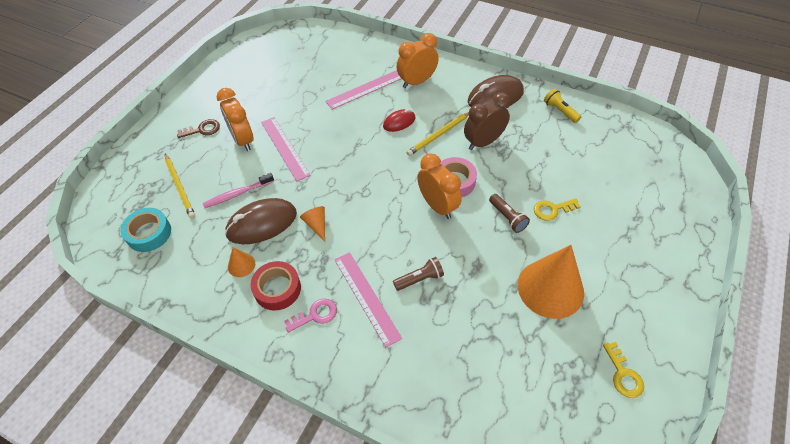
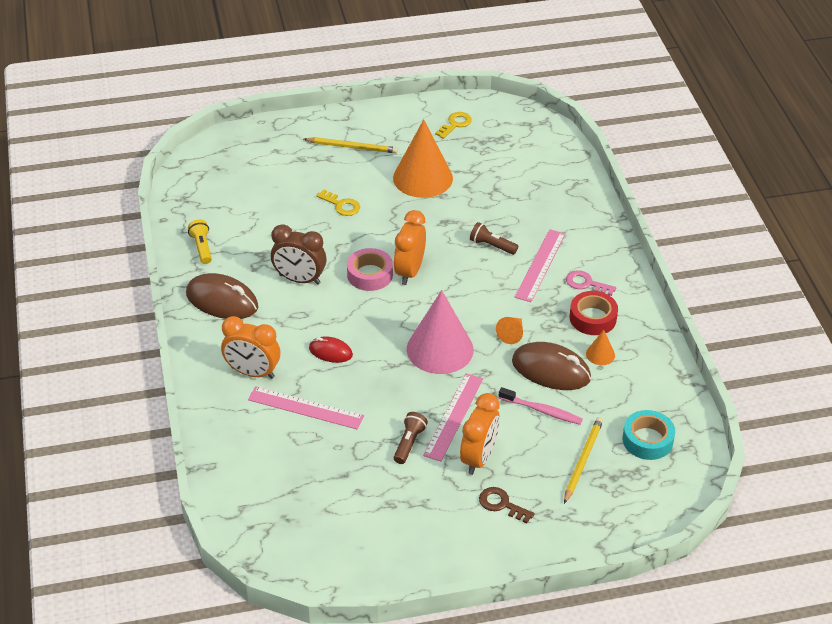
camera: 130 degrees left, 10 degrees down
(345, 176) = (440, 349): none -> pink cone
(439, 135) = (319, 314): yellow pencil -> yellow pencil (352, 147)
(507, 218) = (377, 226): brown flashlight -> brown flashlight (409, 443)
(560, 111) = (202, 247): yellow flashlight -> yellow flashlight turned 150 degrees clockwise

